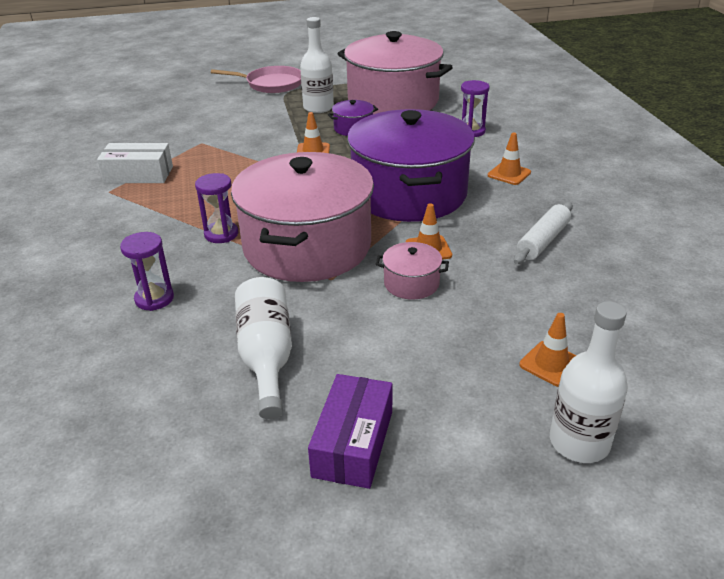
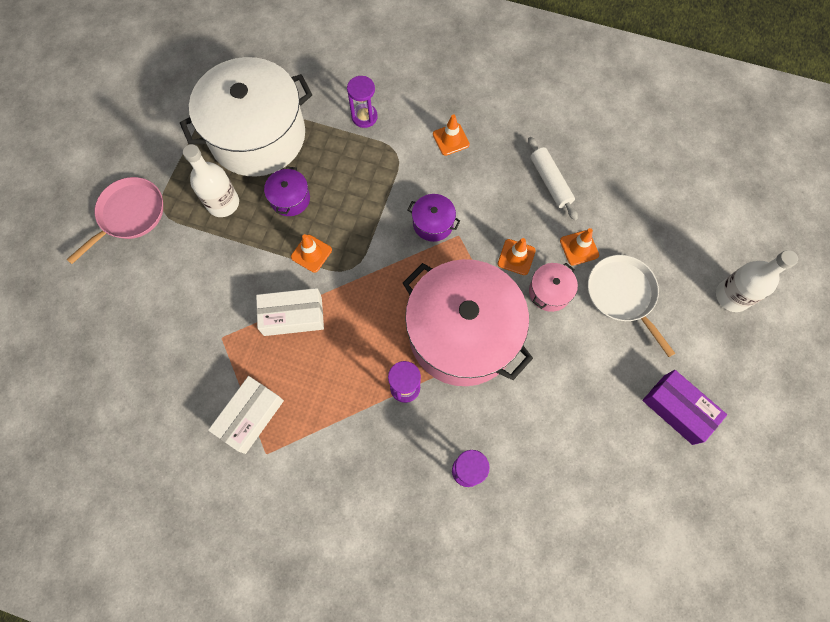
camera: 60 degrees left, 35 degrees up
(246, 162) = (293, 316): none -> white box
(267, 357) = (577, 422): white bottle -> none
(393, 101) = (257, 136): pink pot -> white pot
(409, 193) = (433, 223): purple pot -> purple pot, size x0.40
(466, 337) = (622, 295): none -> white pan
(551, 364) = (669, 266): orange traffic cone -> orange traffic cone (579, 248)

